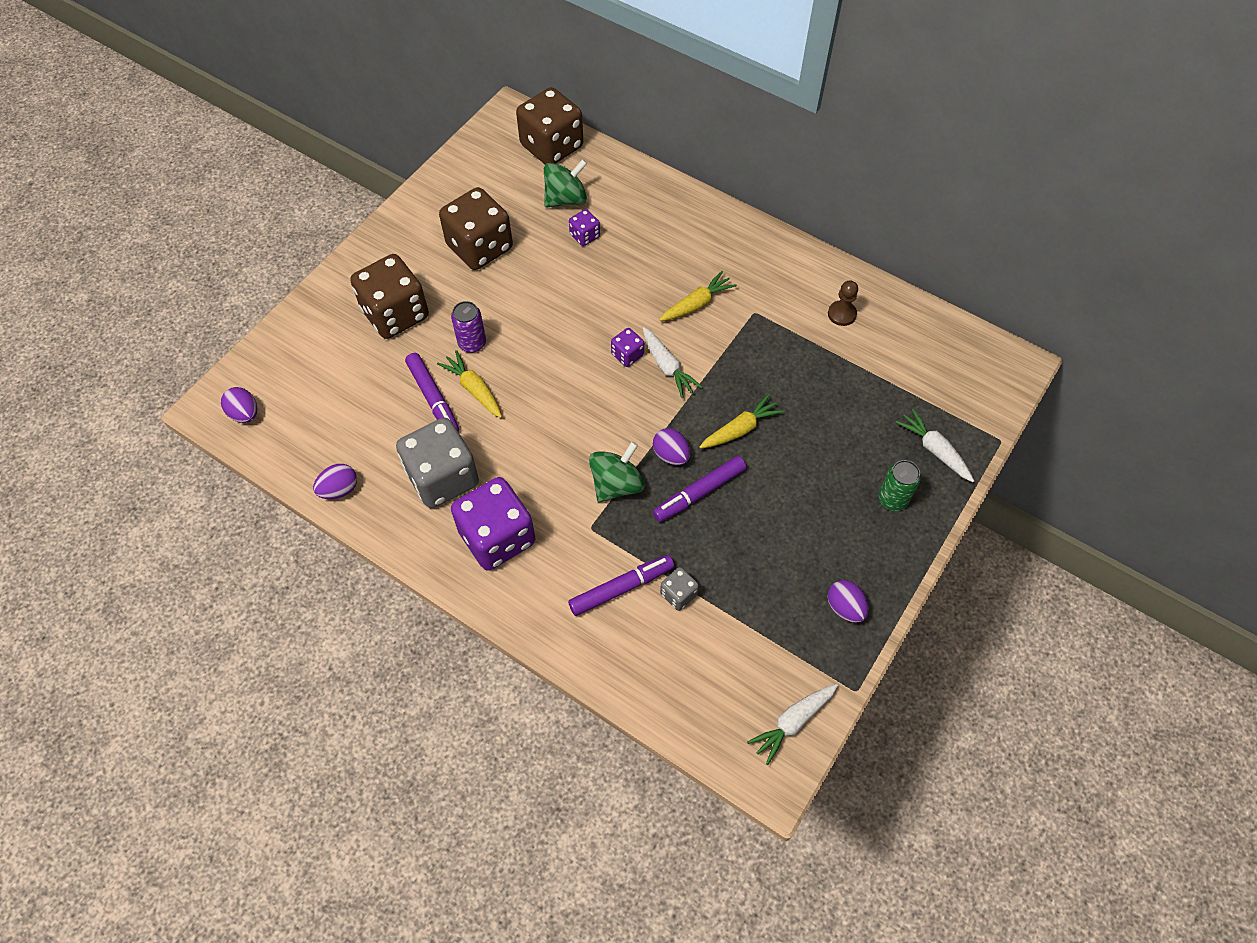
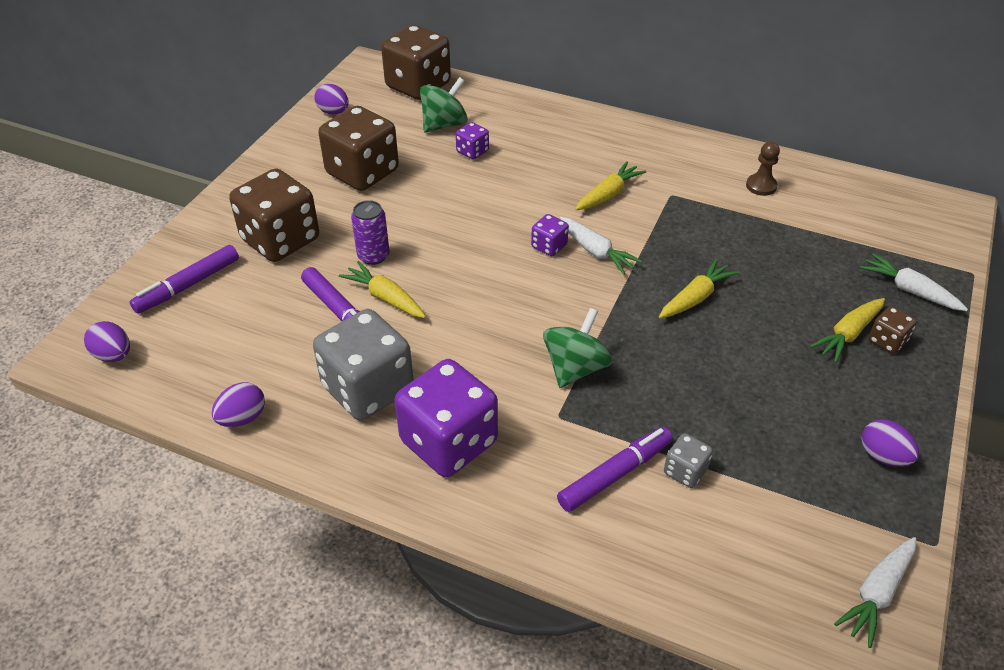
camera: 10 degrees left, 15 degrees down
(671, 455) = (627, 331): purple egg -> purple egg (333, 112)
(699, 493) = (672, 364): purple marker -> purple marker (188, 286)
(861, 487) = (848, 334): none -> yellow carrot
(892, 499) = (887, 341): green can -> brown dice

